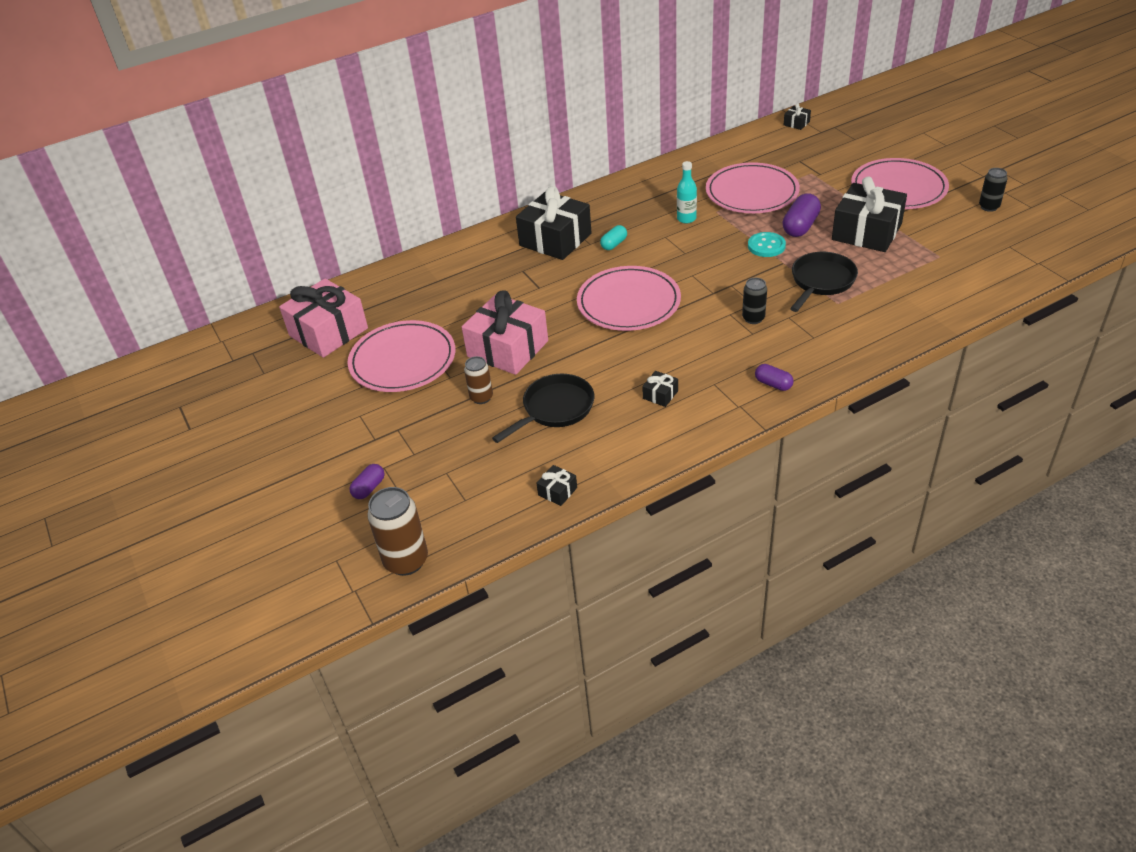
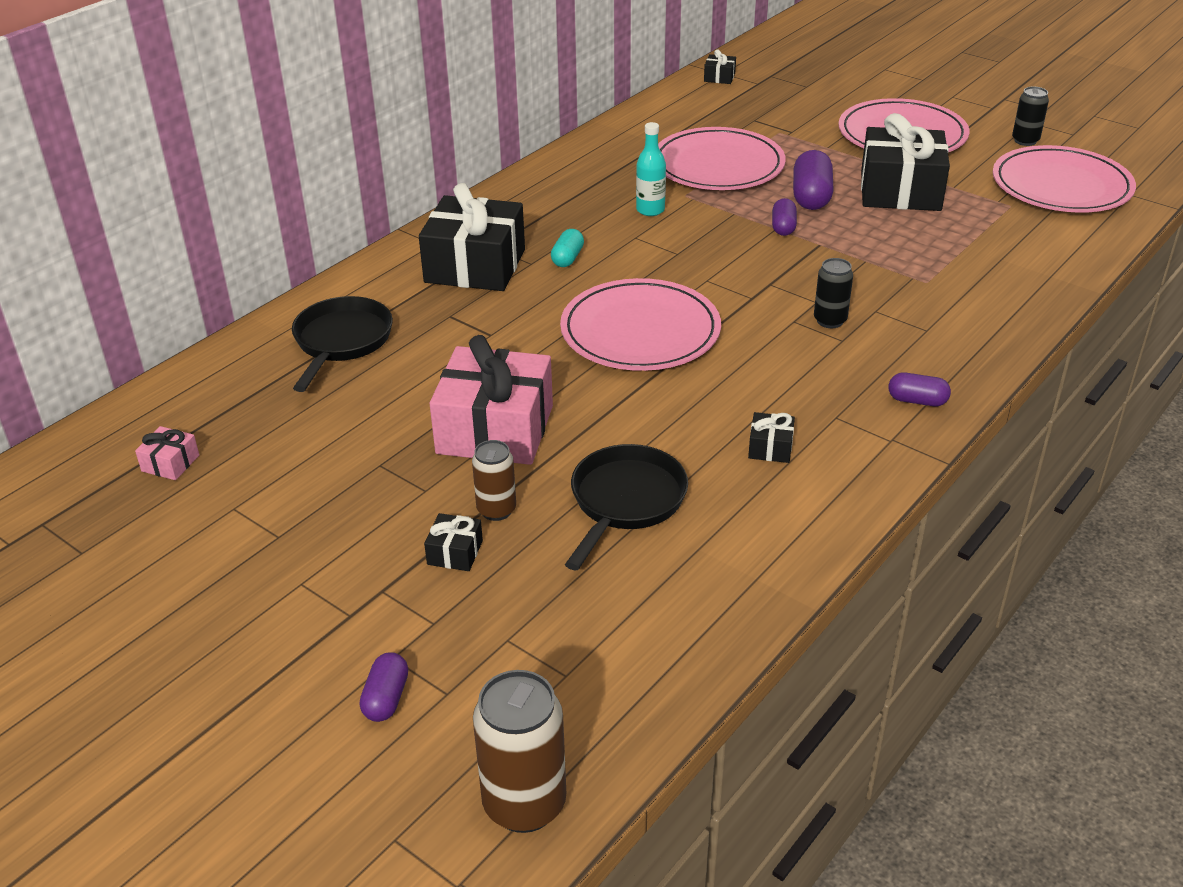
camera: 25 degrees left, 5 degrees down
(328, 332) = (170, 463): pink gift -> pink gift, size x0.41
(403, 360) = (329, 481): pink plate -> pink plate (1061, 186)
(557, 491) = (708, 624): black gift -> black gift (455, 552)
(766, 246) = (783, 227): turquoise button -> purple capsule
(821, 282) = (886, 259): black pan -> black pan (341, 342)

